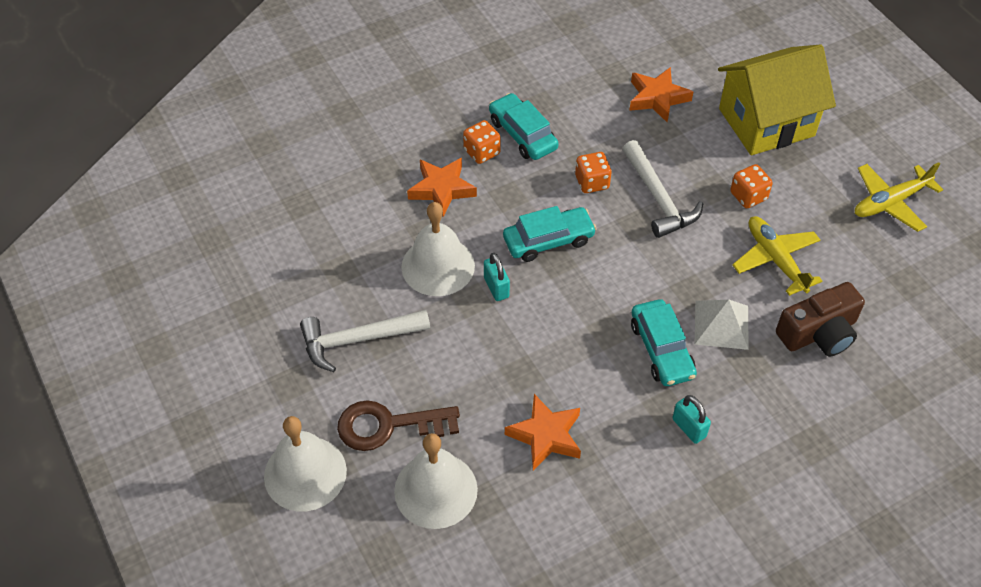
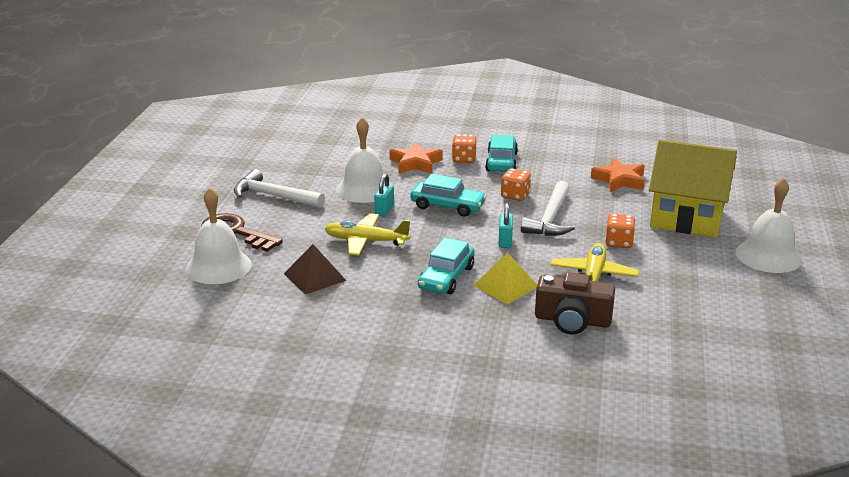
camera: 40 degrees right, 25 degrees down
(305, 473) = (165, 228): white bell -> white bell (768, 256)
(546, 435) = (315, 277): orange star -> brown pyramid
(689, 428) = (409, 316): turquoise padlock -> turquoise padlock (505, 241)
(721, 324) = (506, 286): white pyramid -> yellow pyramid
(890, 202) = (731, 289): yellow plane -> yellow plane (365, 241)

